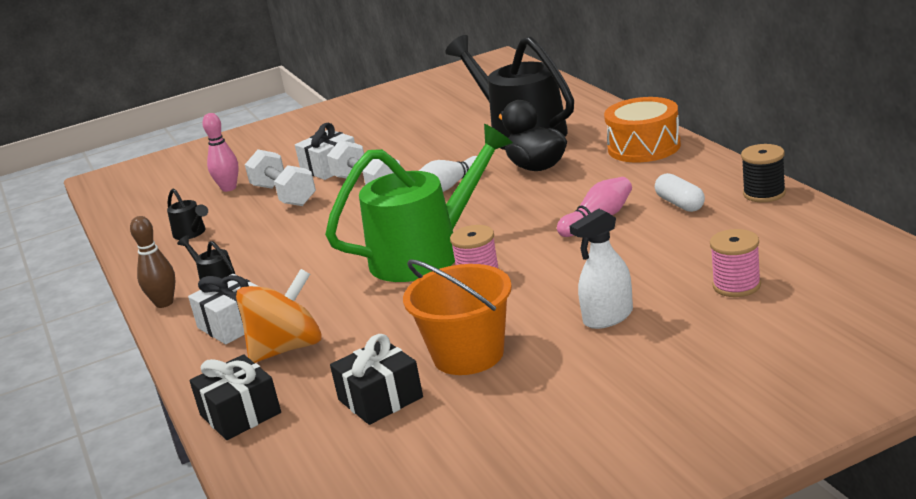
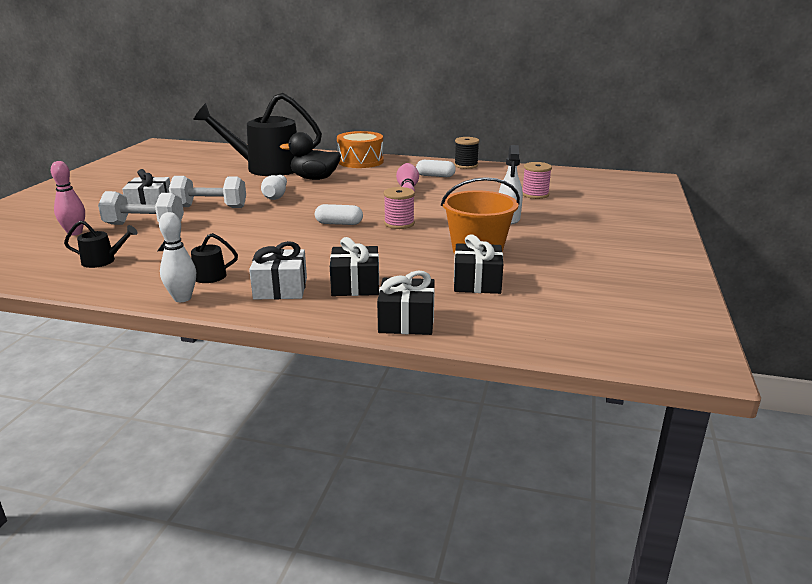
camera: 55 degrees left, 0 degrees up
(164, 303) = (182, 298): brown bowling pin -> white bowling pin
(287, 348) = (355, 285): orange spinning top -> black gift
(426, 254) = (339, 223): green watering can -> white capsule

